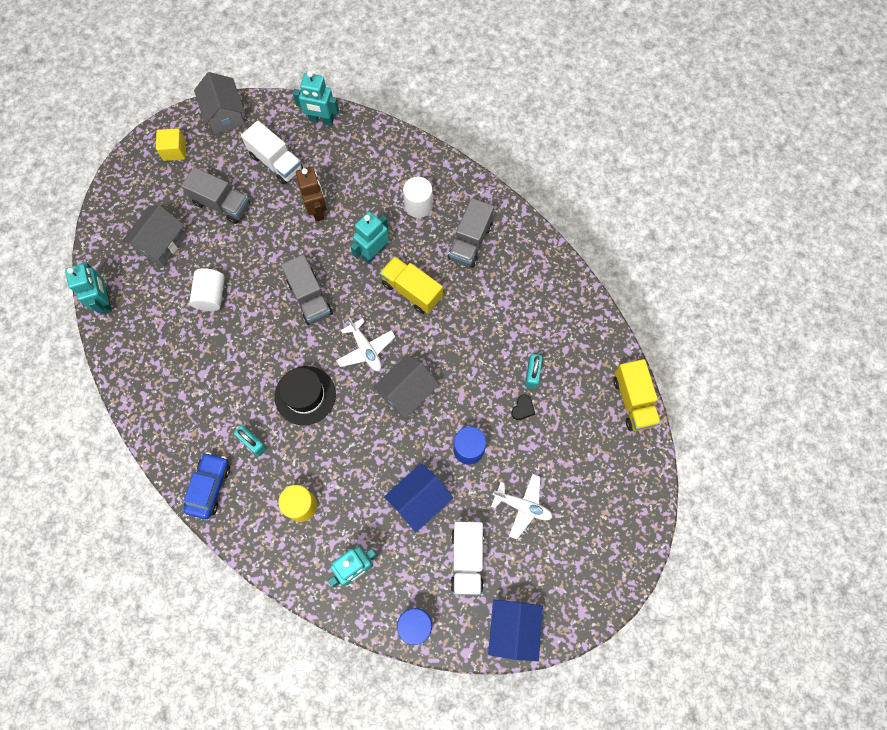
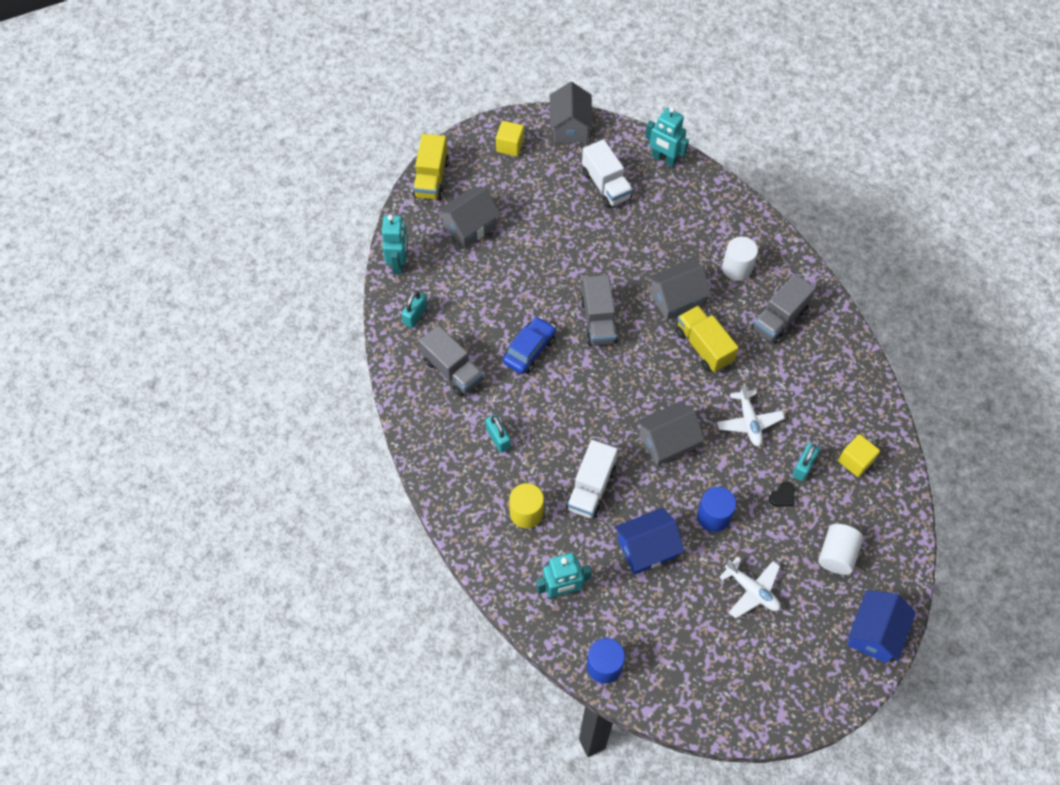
camera: 20 degrees right, 10 degrees down
(137, 348) = (415, 315): none -> turquoise padlock
(209, 487) = (442, 465): blue car -> blue car (529, 350)
(211, 295) = (502, 289): white cylinder -> white cylinder (836, 555)
(221, 204) = (539, 208): grey truck -> grey truck (452, 370)
(305, 395) = (564, 411): black hat -> none
(317, 210) = (632, 241): brown robot -> none
(366, 349) = (639, 387): white plane -> white plane (749, 422)
(373, 253) = (676, 299): turquoise robot -> grey house
(467, 559) = (677, 621): white truck -> white truck (590, 488)
(513, 629) = (703, 705): blue house -> blue house (874, 633)
(575, 353) = (855, 461): none -> yellow cube
(633, 401) = (903, 527): yellow truck -> yellow truck (431, 179)

